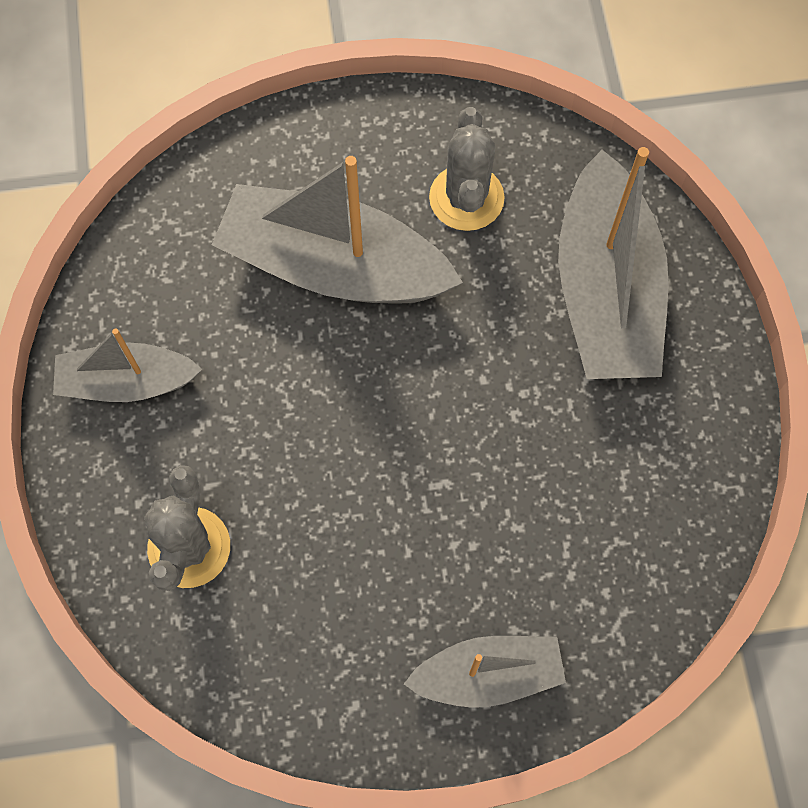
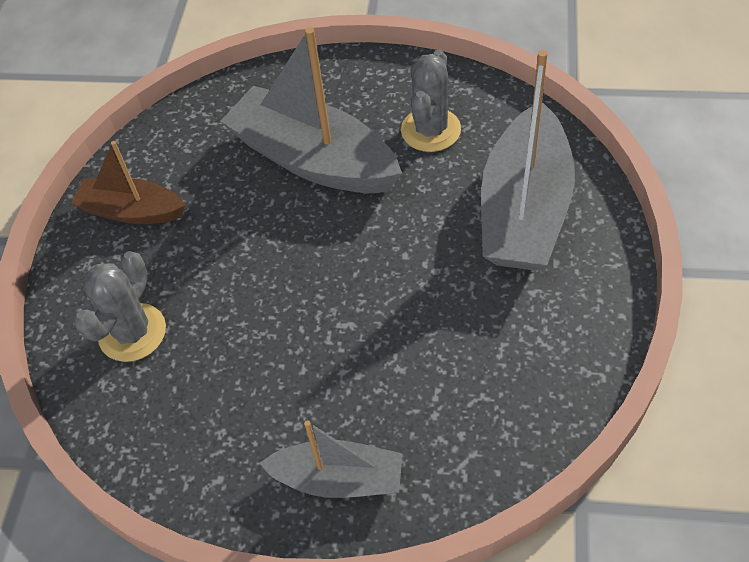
camera: 20 degrees right, 15 degrees down
(127, 382) = (132, 211): grey boat -> brown boat

